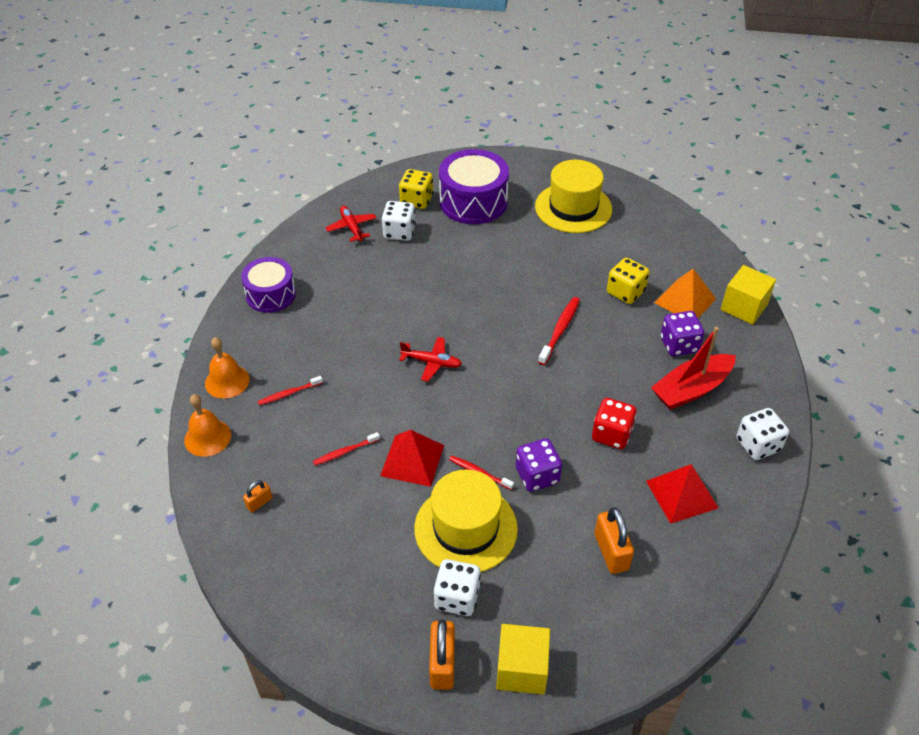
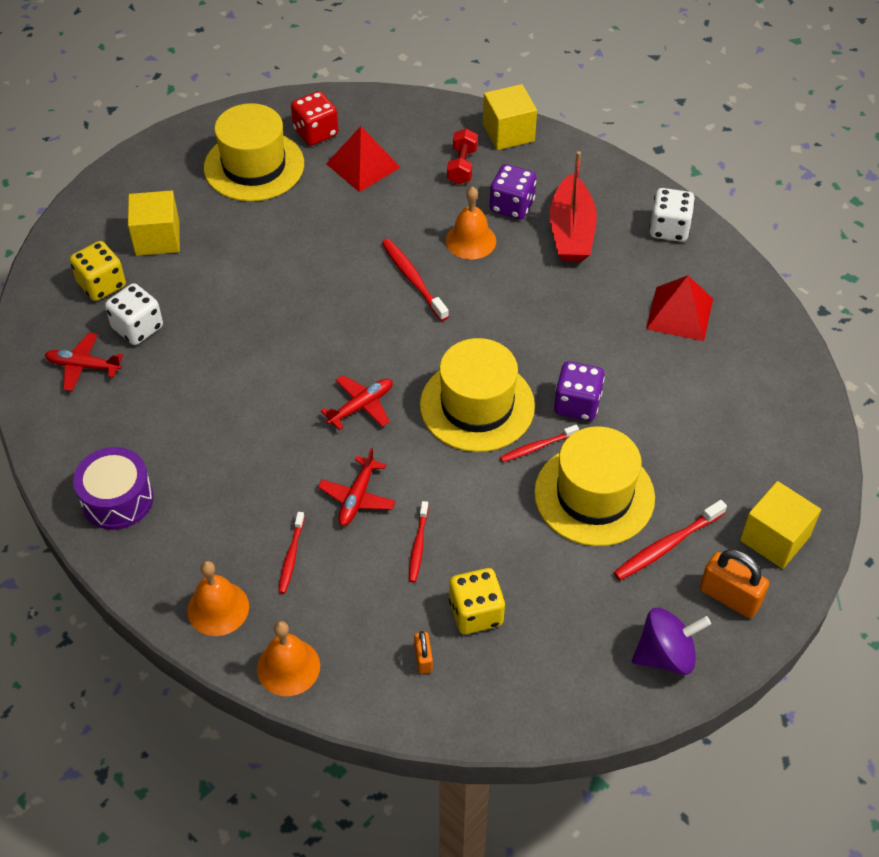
camera: 55 degrees left, 5 degrees up
(358, 400) = (357, 497): none -> red plane
(359, 647) = (666, 655): none -> purple spinning top
(412, 460) = (477, 493): red pyramid -> red pyramid (363, 165)
(457, 597) = (667, 546): white dice -> red toothbrush
(473, 202) = (157, 238): purple drum -> yellow cube
(485, 420) = (477, 405): none -> yellow hat
(611, 434) = (574, 320): red dice -> red dice (316, 132)
(611, 552) = (702, 401): orange padlock -> none
(624, 340) = (470, 240): none -> orange bell
(625, 292) = (410, 200): yellow dice -> yellow dice (476, 613)
(685, 300) = (462, 166): orange pyramid -> red dumbbell

